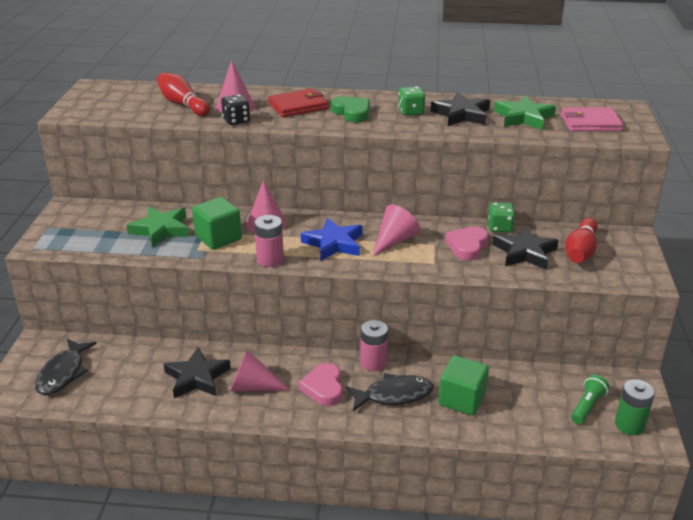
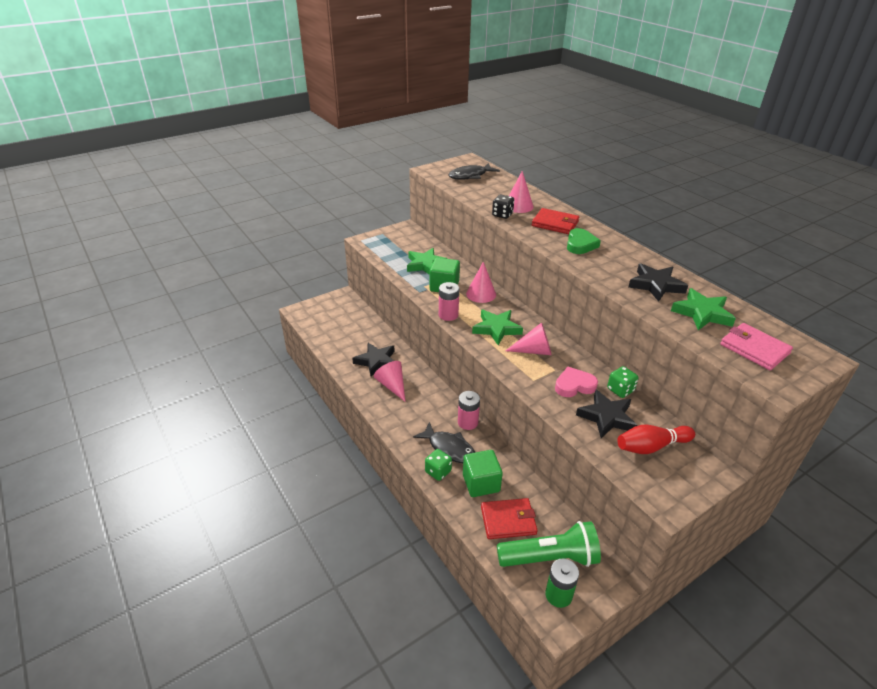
camera: 50 degrees right, 5 degrees up
(63, 373) = (331, 317): black fish -> black fish (470, 176)
(182, 104) = (493, 191): red bowling pin -> none
(323, 388) = (422, 414): pink heart -> none
(334, 244) = (496, 329): blue star -> green star
(411, 112) = (621, 264): green dice -> green dice (438, 471)
(523, 408) = (508, 520): none -> red wallet
(587, 406) = (550, 558): green flashlight -> green flashlight, size x1.91

